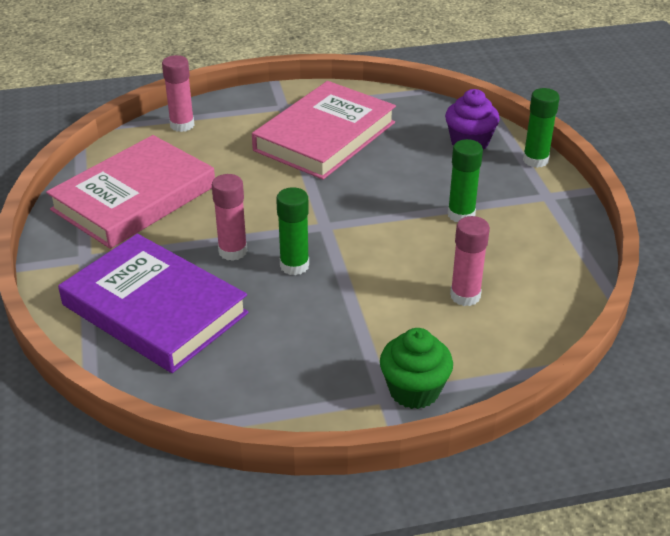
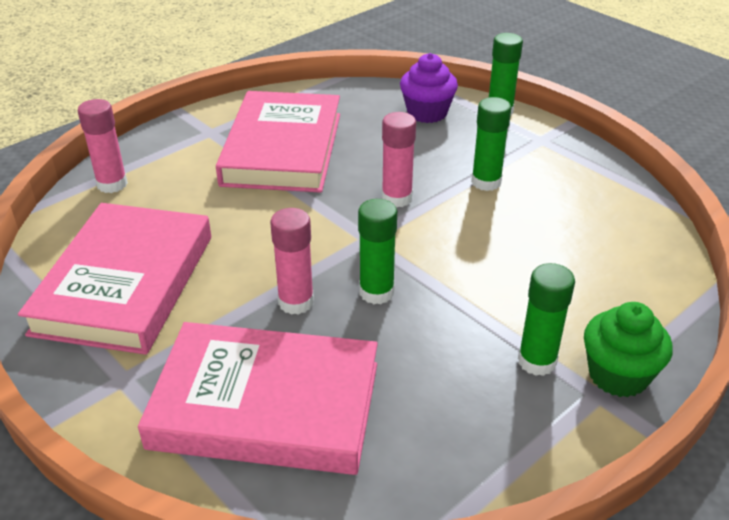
camera: 30 degrees left, 0 degrees up
(155, 309) = (266, 405): purple book -> pink book
(363, 356) = (537, 361): none -> green glue stick
(465, 296) = (567, 259): pink glue stick -> pink glue stick (396, 198)

